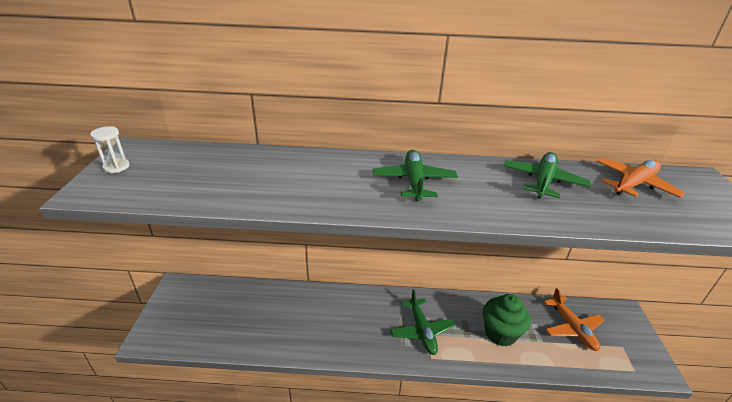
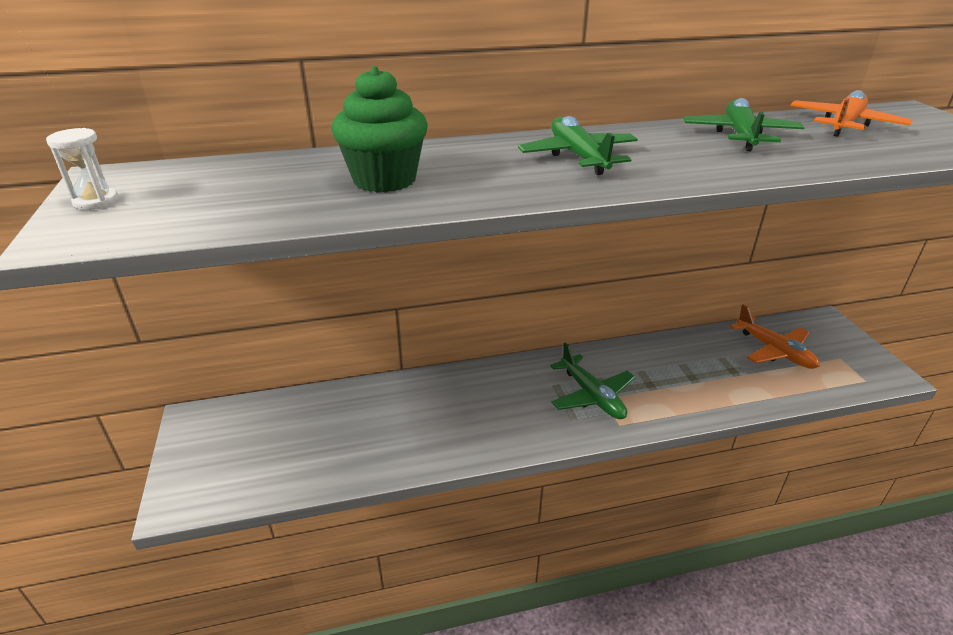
camera: 15 degrees left, 0 degrees up
(500, 333) = (692, 376): green cupcake -> green cupcake (384, 180)

